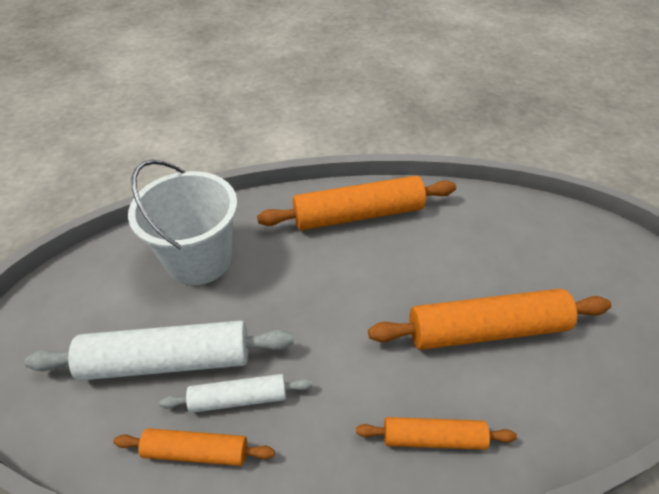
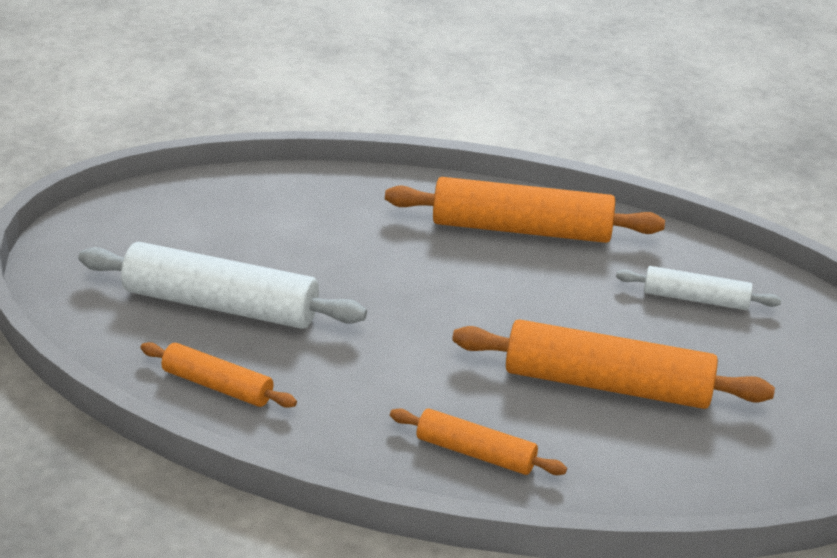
camera: 20 degrees right, 10 degrees down
(199, 260) = (298, 222): white bucket -> none
(238, 398) = (282, 357): white rolling pin -> white rolling pin (695, 298)

